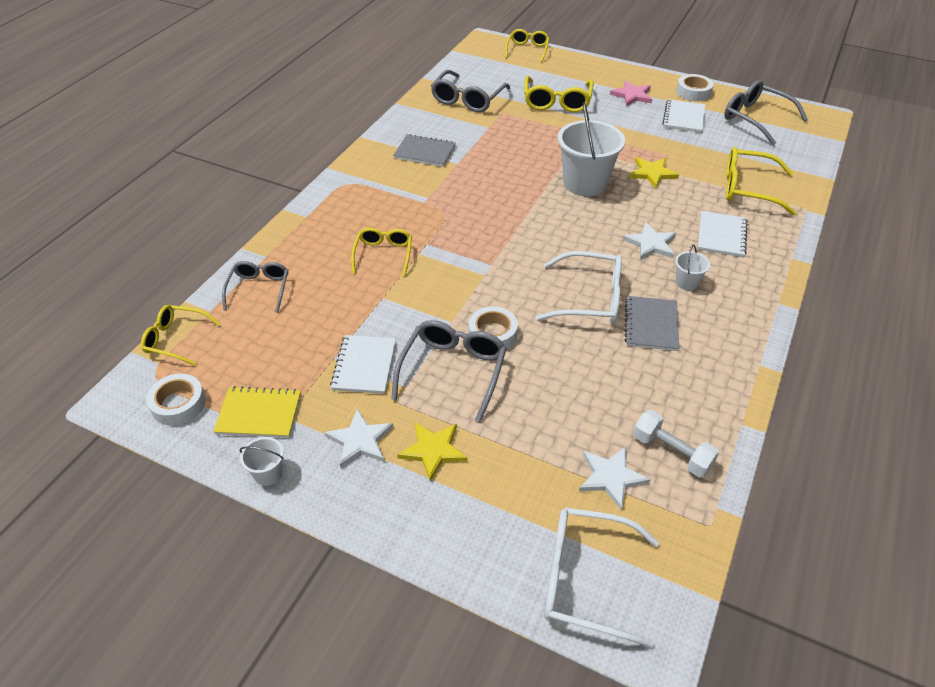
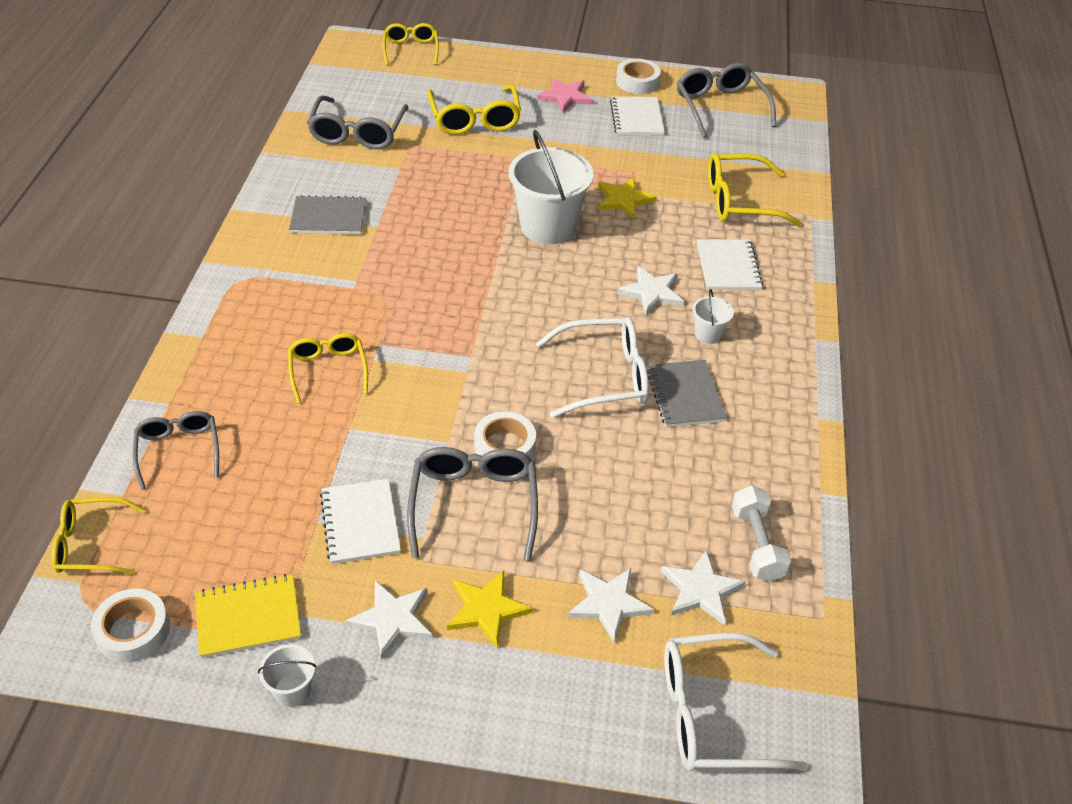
camera: 20 degrees left, 0 degrees up
(531, 469) = (608, 604): none -> white star
(671, 452) = (756, 544): white dumbbell -> white dumbbell turned 60 degrees clockwise
(755, 118) = (720, 107): grey glasses -> grey glasses turned 45 degrees clockwise

